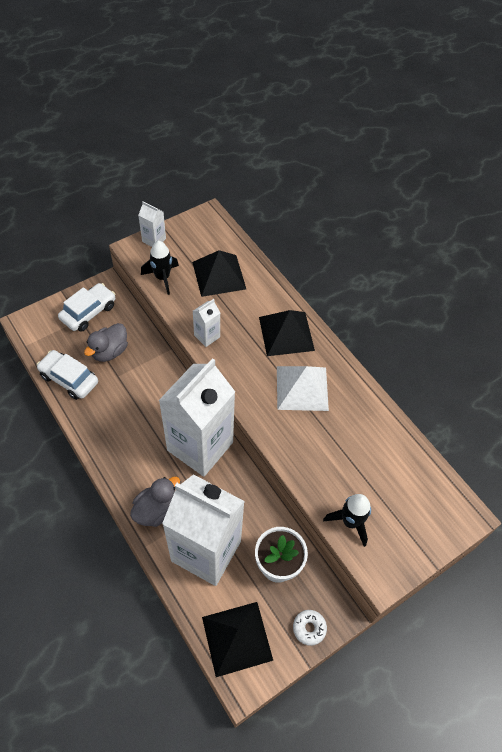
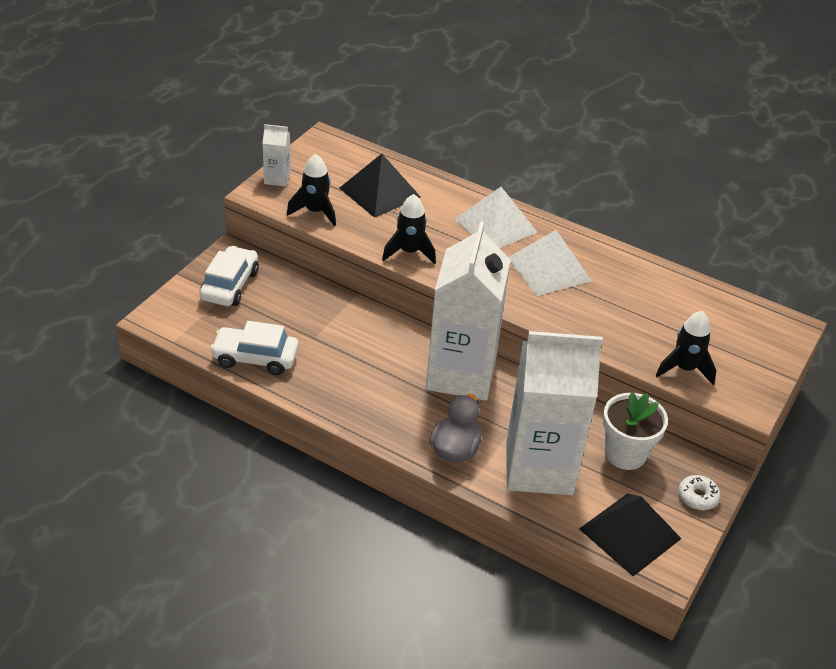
camera: 25 degrees left, 15 degrees down
(109, 351) = (285, 316): grey duck -> none
(207, 336) = (409, 252): white carton -> black rocket
(286, 333) = (495, 225): black pyramid -> white pyramid

